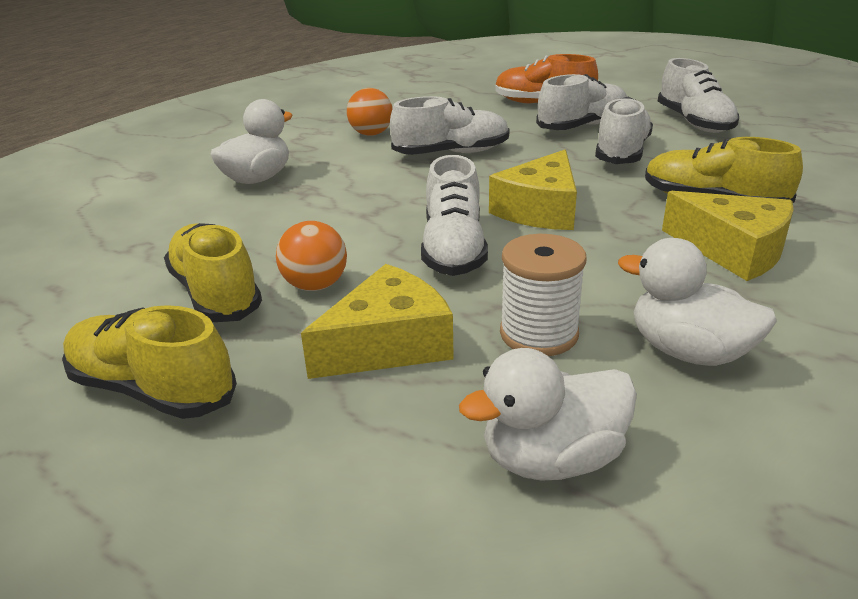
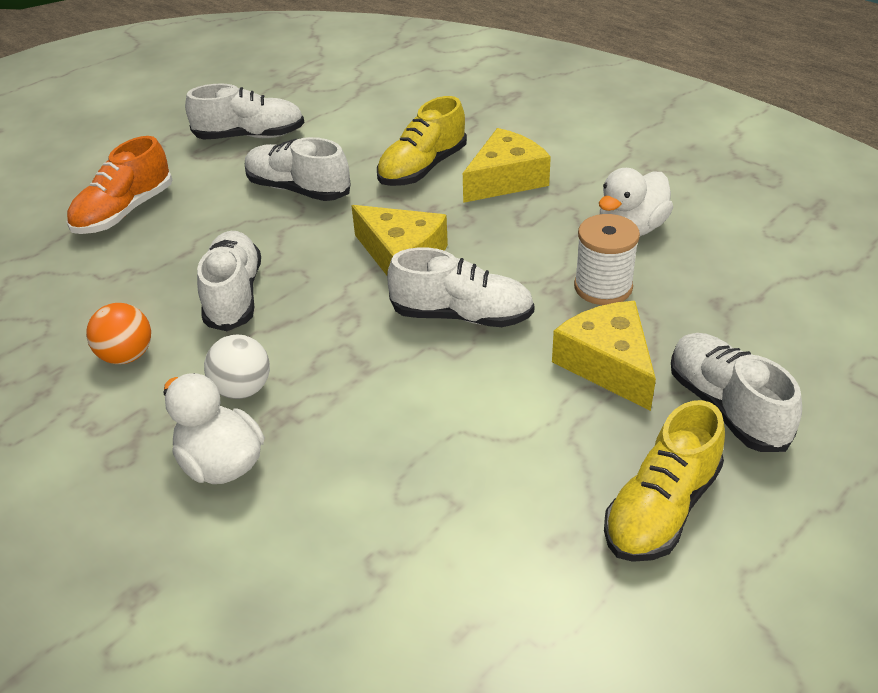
camera: 80 degrees left, 10 degrees up
(216, 294) = (507, 480): yellow shoe -> none
(315, 286) = (507, 407): orange ball -> none
(337, 173) = (242, 389): none -> white ball
(551, 459) = (735, 302): white duck -> none
(582, 126) = (214, 199): white shoe -> white shoe (726, 407)

